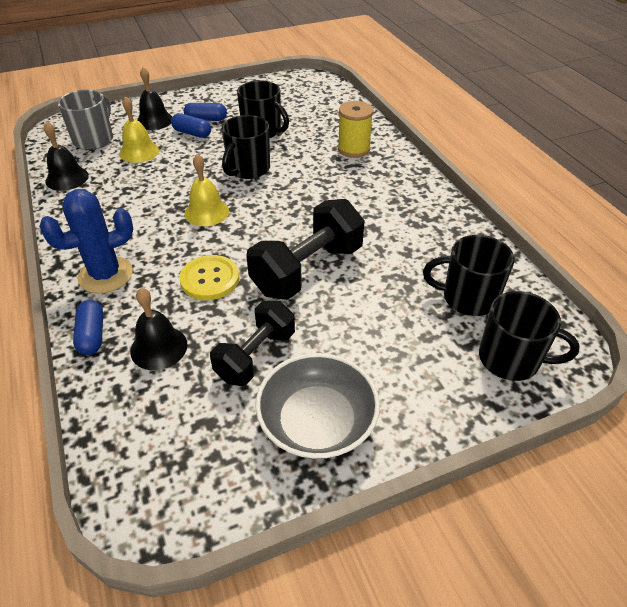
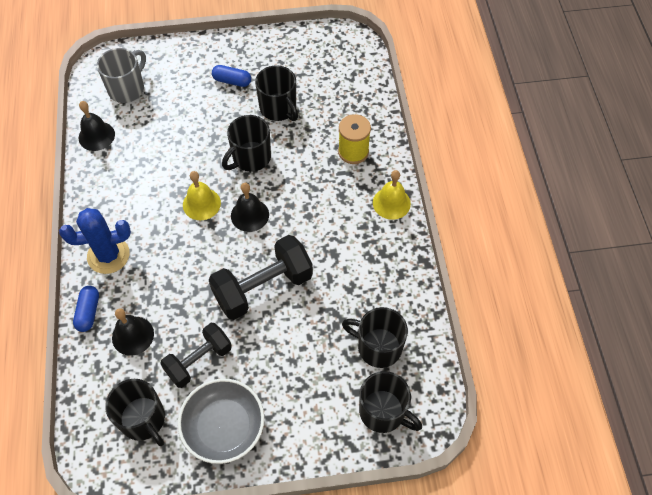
camera: 15 degrees right, 15 degrees up
(139, 152) = (162, 114): yellow bell -> yellow bell (391, 203)
(154, 120) = (185, 73): black bell -> black bell (250, 215)
(192, 133) = (214, 98): blue capsule -> none
(200, 439) = (143, 419): none -> black mug
(210, 279) = (185, 278): yellow button -> none

